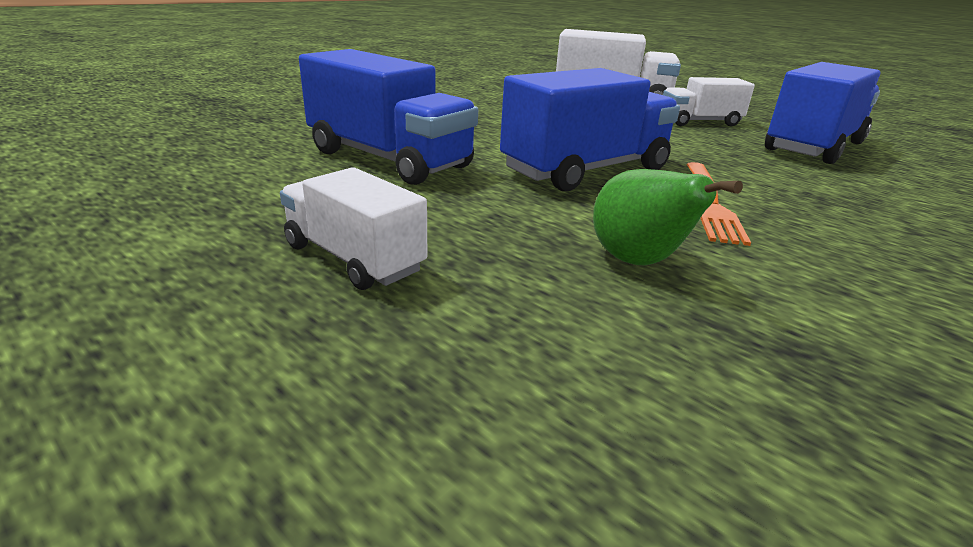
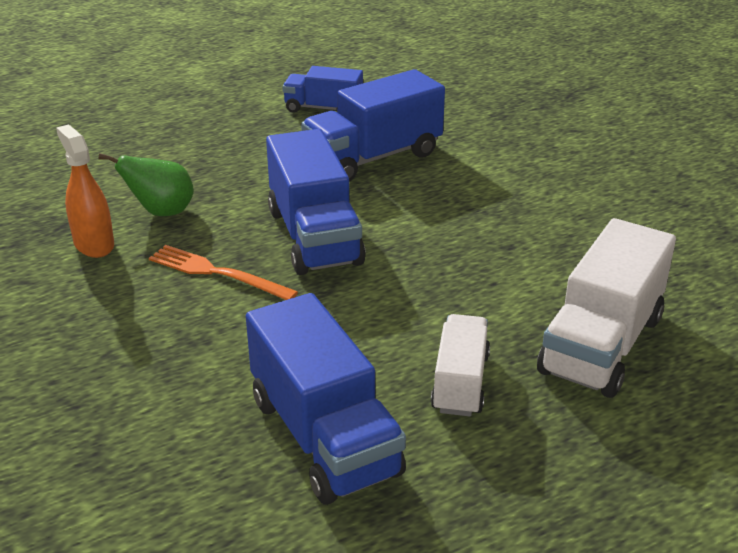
camera: 110 degrees right, 5 degrees up
(228, 196) = (323, 108): none -> blue truck
(354, 258) = (224, 137): white truck -> none
(785, 297) = (94, 244): none -> orange spray bottle

